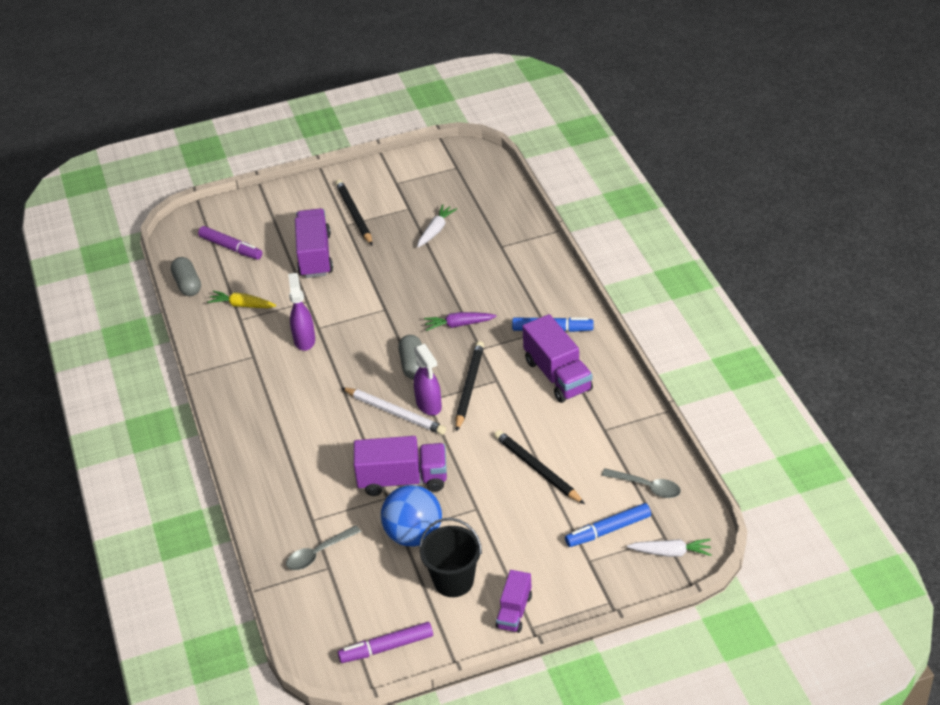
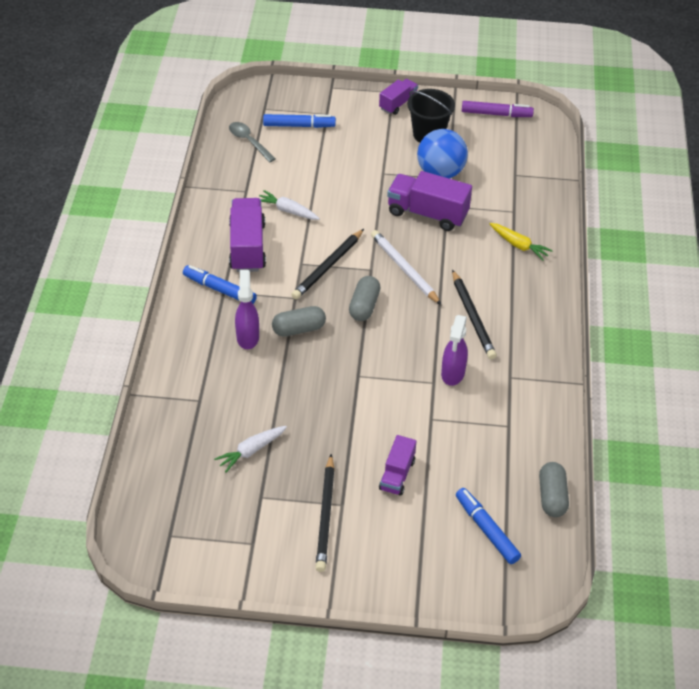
camera: 160 degrees left, 5 degrees up
(231, 248) = (486, 529): purple marker -> blue marker
(242, 305) = (500, 442): yellow carrot -> yellow carrot (518, 245)
(315, 256) = (397, 474): purple truck -> purple truck, size x0.59
(318, 553) = (518, 186): grey spoon -> none
(429, 405) = (372, 264): purple spray bottle -> purple spray bottle (248, 337)
(459, 325) = (298, 329): purple carrot -> grey capsule
(537, 469) = (318, 182): black pencil -> black pencil (472, 317)
(671, 552) = (268, 98): white carrot -> white carrot (288, 211)

